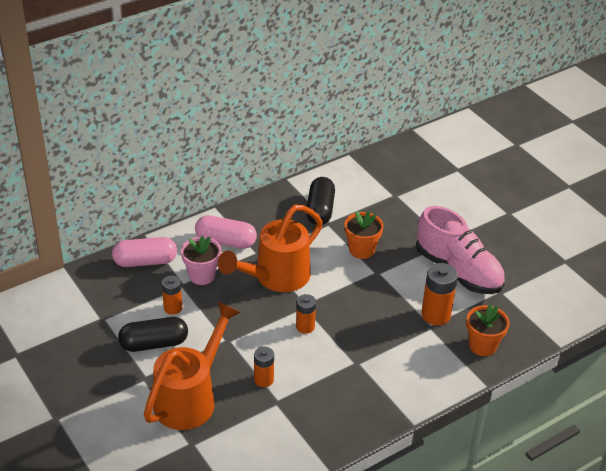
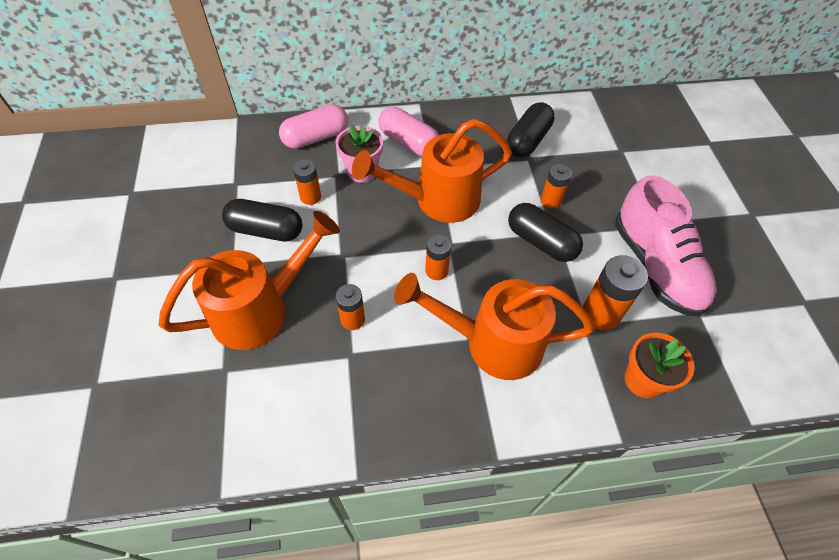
camera: 25 degrees right, 15 degrees up
(145, 261) = (316, 138): pink capsule -> pink capsule turned 45 degrees counterclockwise
(361, 250) = (550, 200): orange flower pot -> orange battery
(370, 281) = (541, 242): none -> black capsule
(372, 359) = (492, 343): none -> orange watering can

